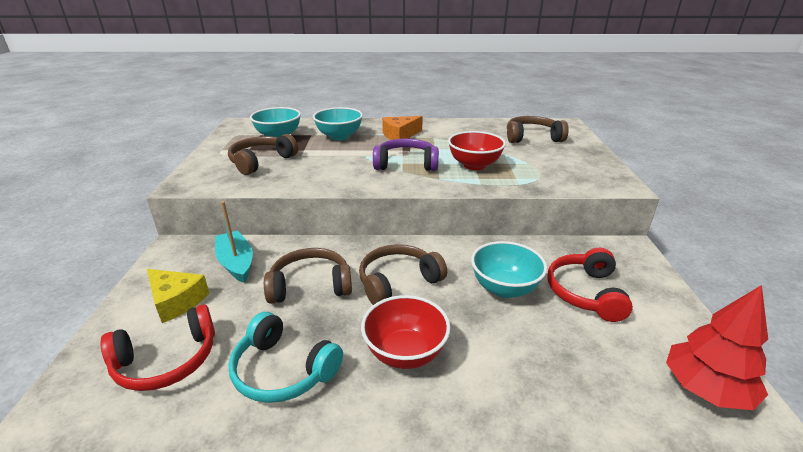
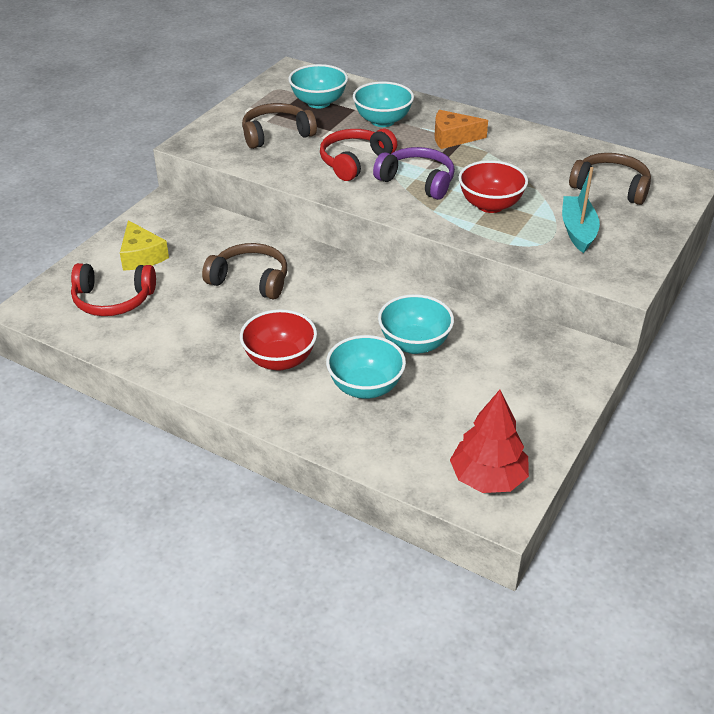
camera: 30 degrees right, 10 degrees up
(236, 263) = (205, 237): turquoise boat -> turquoise boat (578, 231)
(283, 370) = (184, 337): turquoise headphones -> none
(398, 281) = (326, 303): brown headphones -> none
(508, 345) = (365, 387): none -> turquoise bowl
(585, 293) = (486, 376): red headphones -> red headphones (354, 161)

